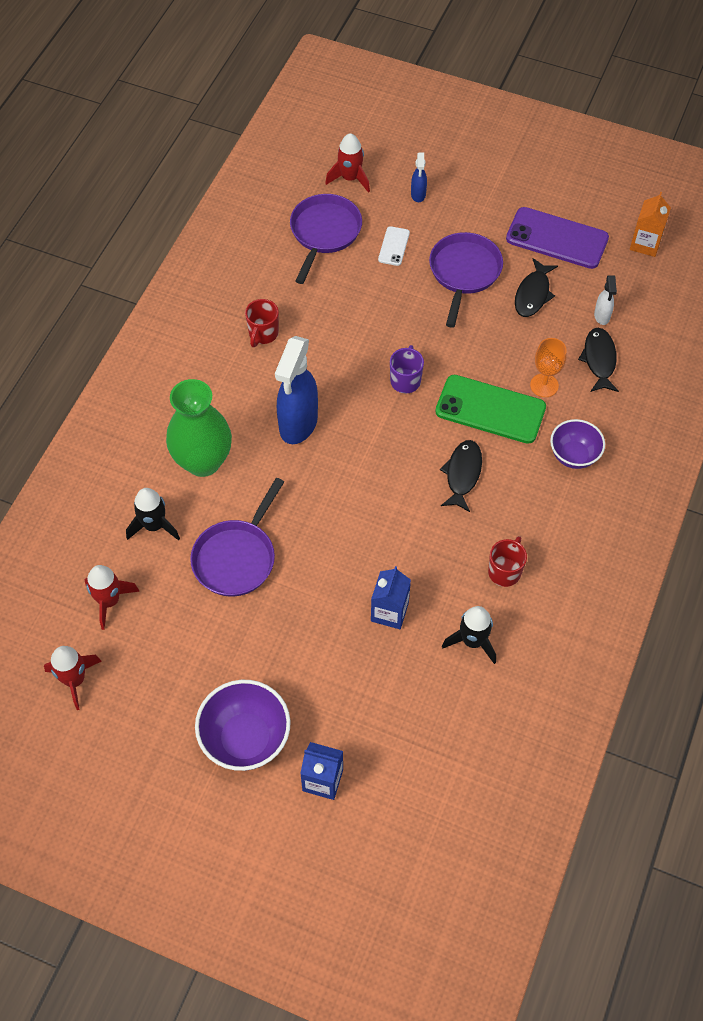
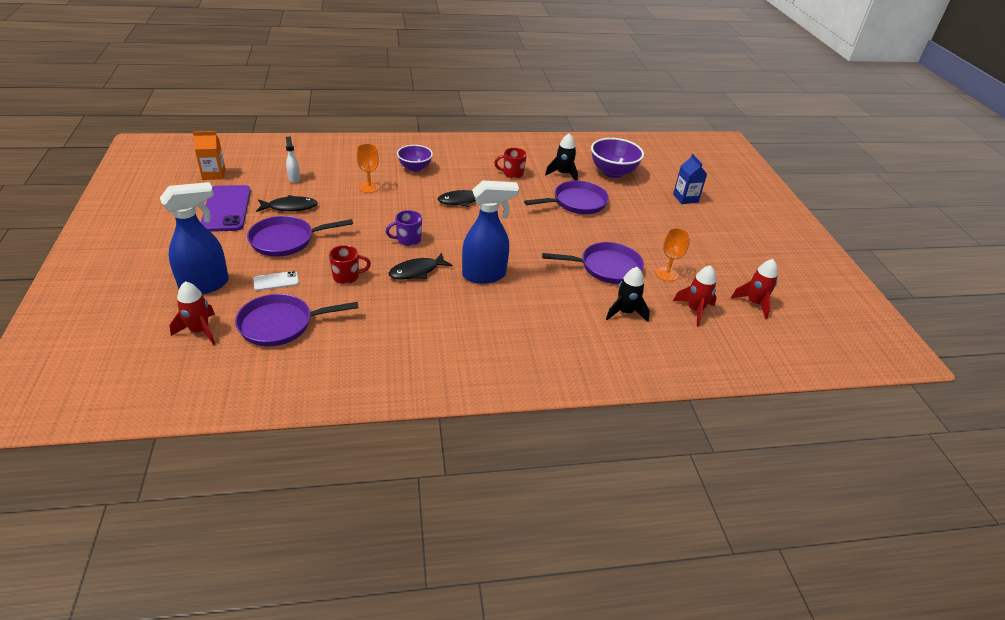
camera: 125 degrees left, 20 degrees down
(184, 619) = (667, 274): none -> orange goblet
(203, 461) = (555, 309): green vase -> none
(245, 739) = (699, 227): purple bowl -> purple bowl (613, 172)
(263, 334) = (417, 321): red mug -> red mug (347, 277)
(389, 612) = (576, 202): blue carton -> purple pan
(418, 195) = (205, 285): blue spray bottle -> blue spray bottle, size x2.14
(490, 409) = (405, 202): green phone -> none
(599, 360) = (333, 173): black fish -> black fish (417, 271)
(602, 316) = (294, 178): white spray bottle -> white spray bottle turned 75 degrees counterclockwise

